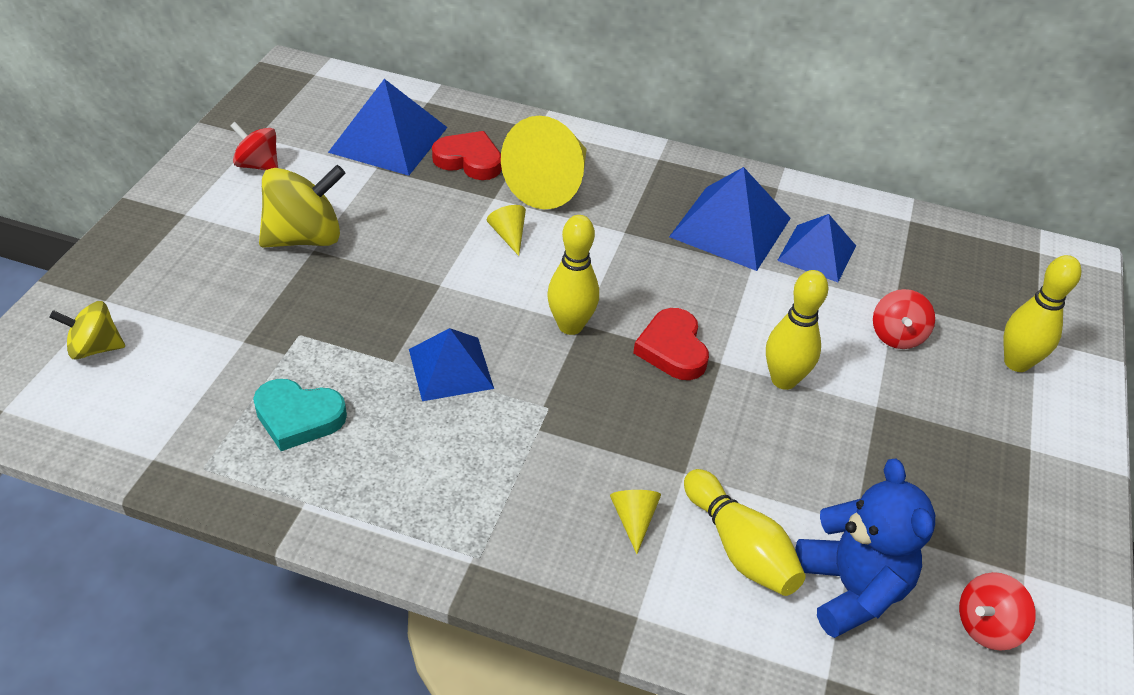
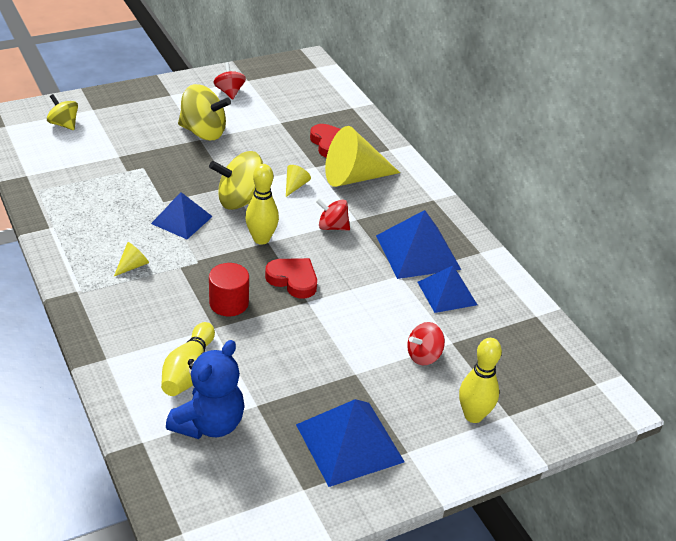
camera: 45 degrees right, 5 degrees down
(298, 417) = (96, 196): turquoise heart -> none
(388, 139) = (305, 114): blue pyramid -> blue pyramid (349, 443)
(479, 295) = (241, 201): none -> yellow spinning top
(634, 520) = (162, 326): yellow cone -> yellow cone (132, 266)
(654, 430) = (229, 303): none -> red cylinder
(672, 349) = (293, 280): red heart -> red heart turned 90 degrees clockwise
(783, 380) = (326, 329): yellow bowling pin -> none
(986, 626) = (246, 488): red spinning top -> red spinning top (332, 227)

